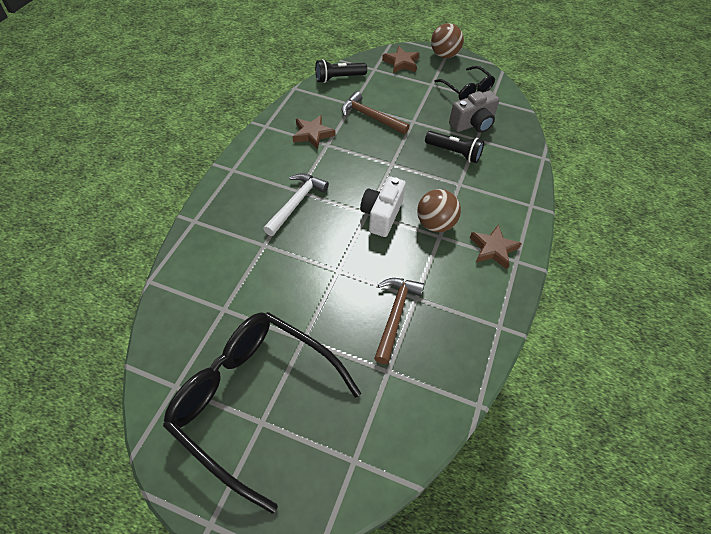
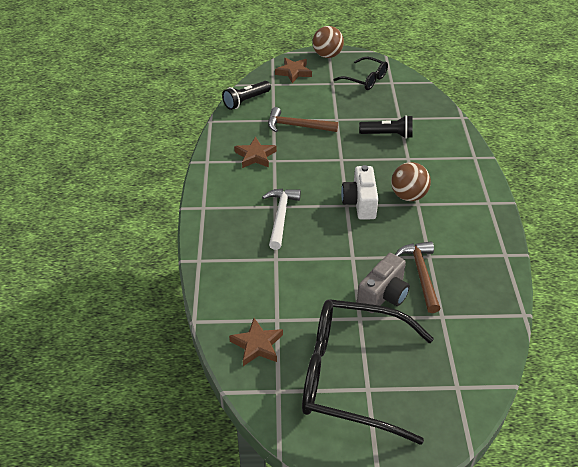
camera: 20 degrees left, 10 degrees down
(473, 124) = (388, 107): grey camera -> grey camera (383, 295)
(493, 249) = (466, 200): brown star -> brown star (257, 345)

